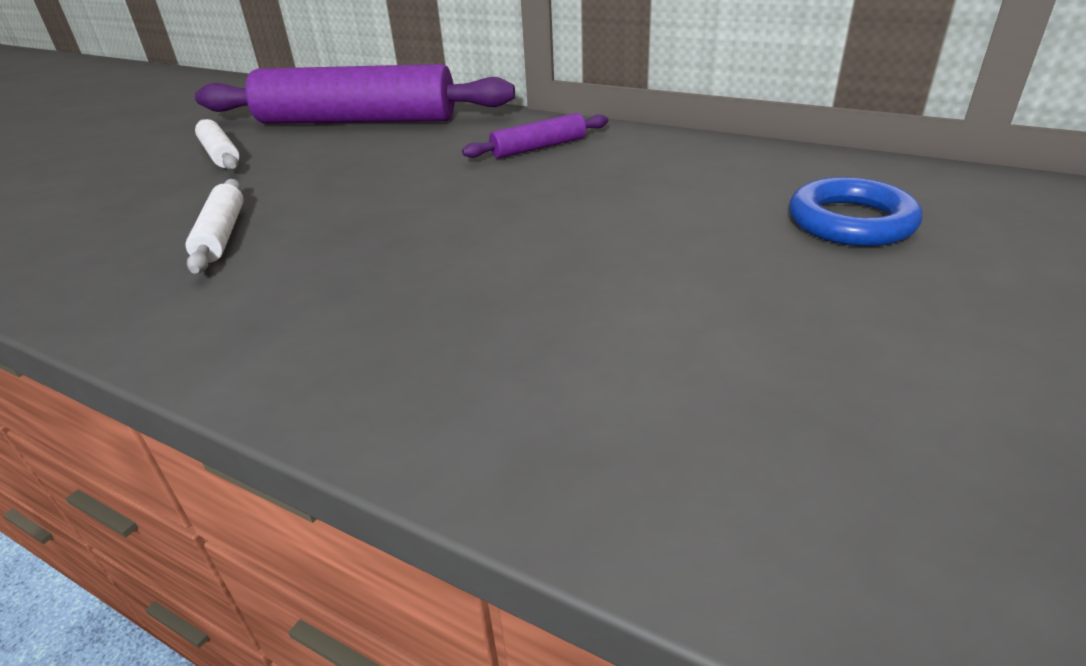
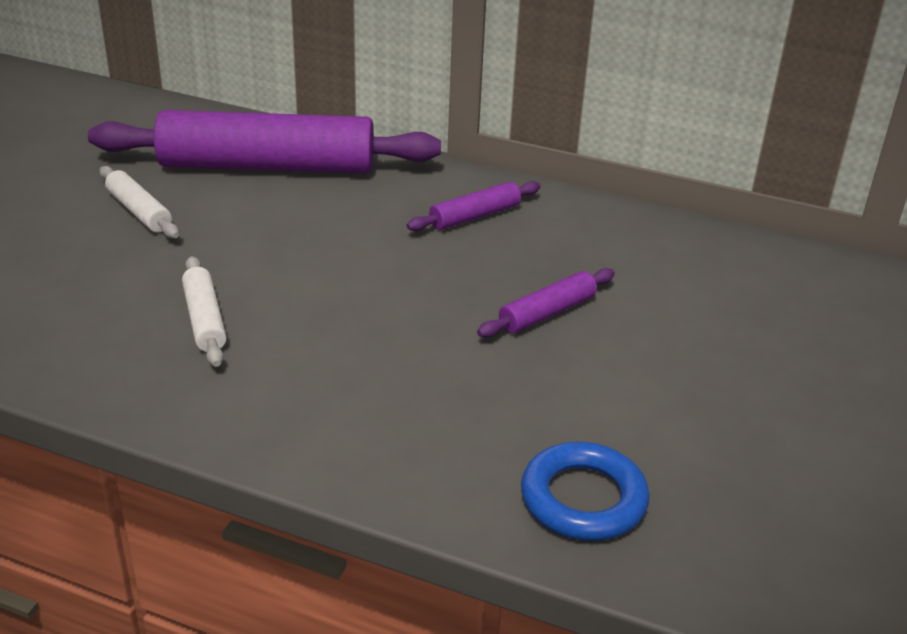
camera: 10 degrees left, 0 degrees up
(592, 222) = (547, 313): none -> purple rolling pin
(850, 222) = (764, 317): blue ring -> blue ring (583, 499)

